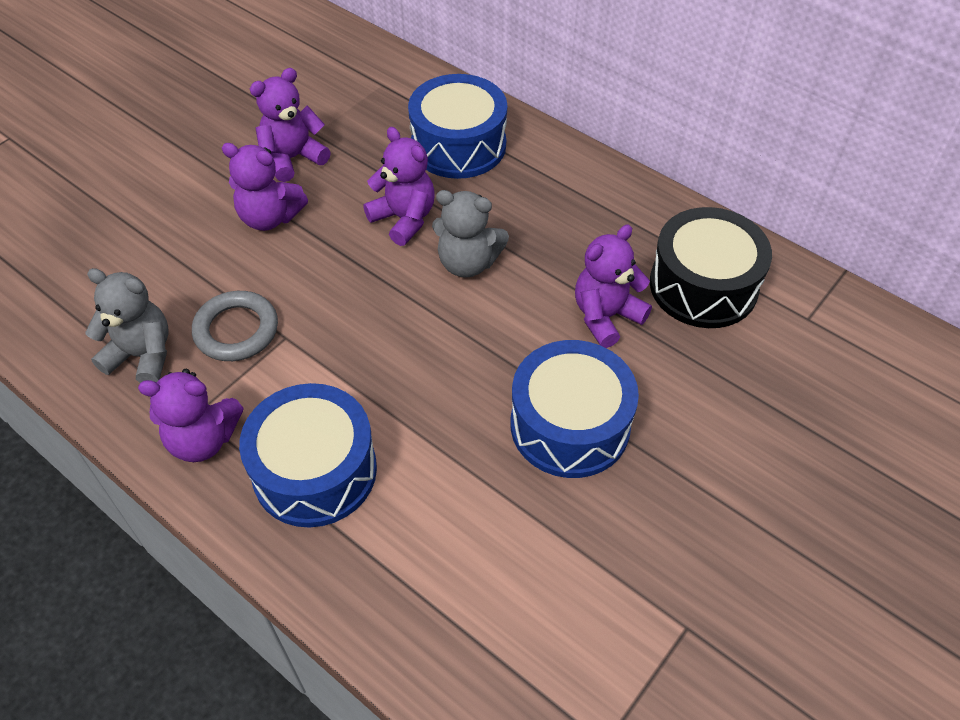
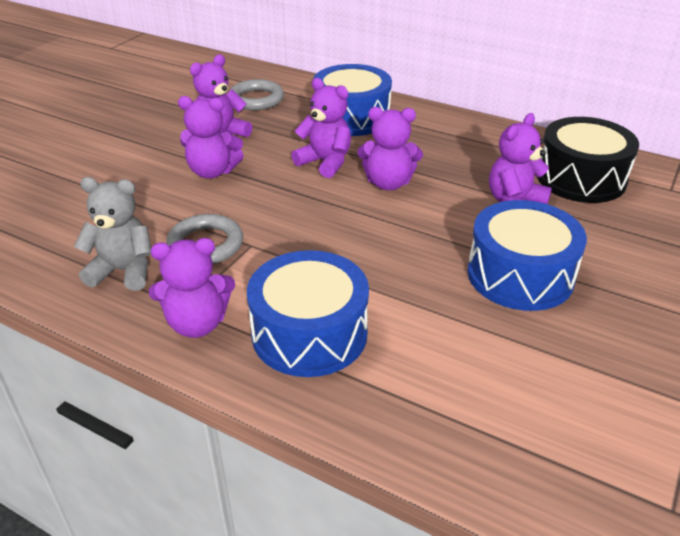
camera: 10 degrees left, 15 degrees down
(351, 99) = (256, 99): none -> grey ring
(467, 263) = (388, 183): grey teddy bear -> purple teddy bear

